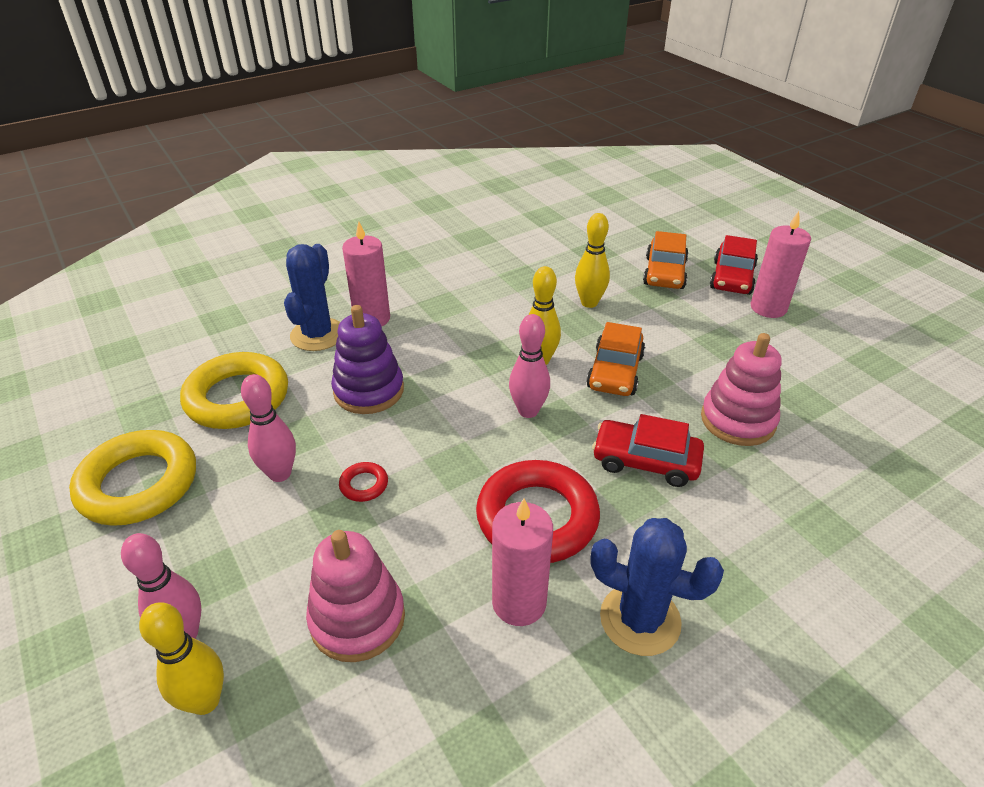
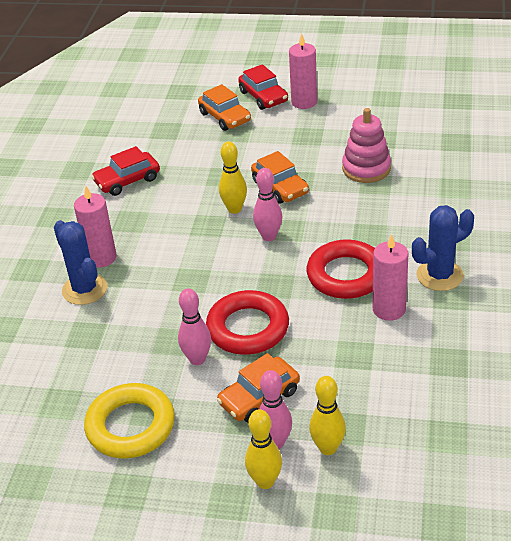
camera: 45 degrees left, 0 degrees up
(237, 397) = (102, 352): yellow ring -> none
(255, 567) = (259, 397): none -> orange car
(357, 618) = (337, 371): pink stacking toy -> none
(364, 485) = (248, 328): red ring -> red ring, size x2.40
(369, 390) = (171, 291): purple stacking toy -> none
(589, 303) = (211, 161): yellow bowling pin -> yellow bowling pin (265, 481)
(645, 461) = (354, 216): red car -> red car (127, 180)

